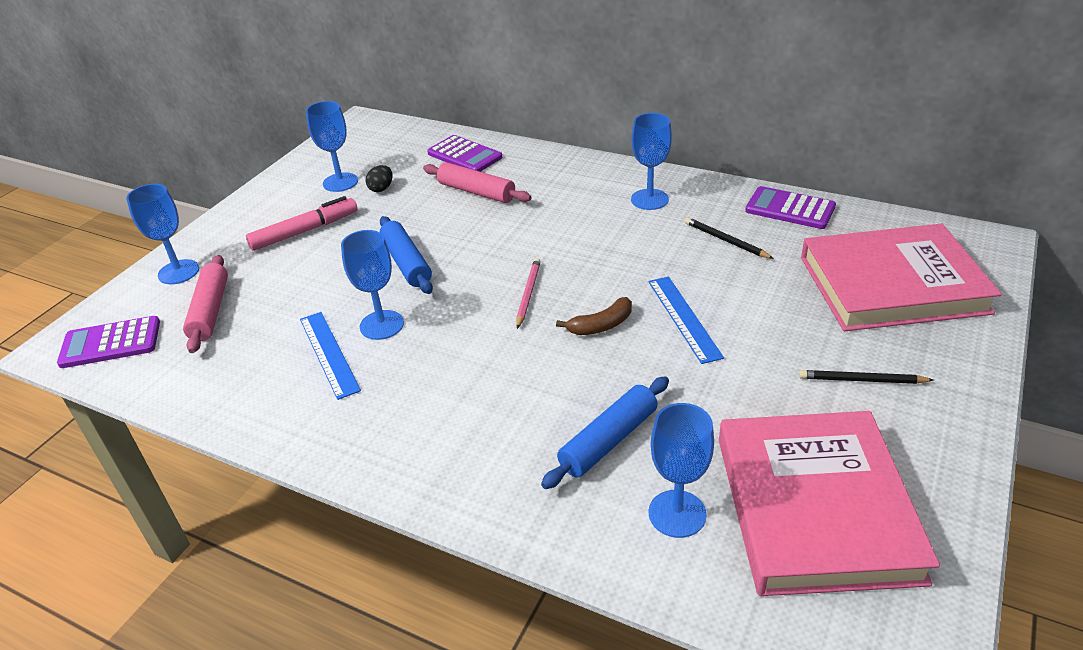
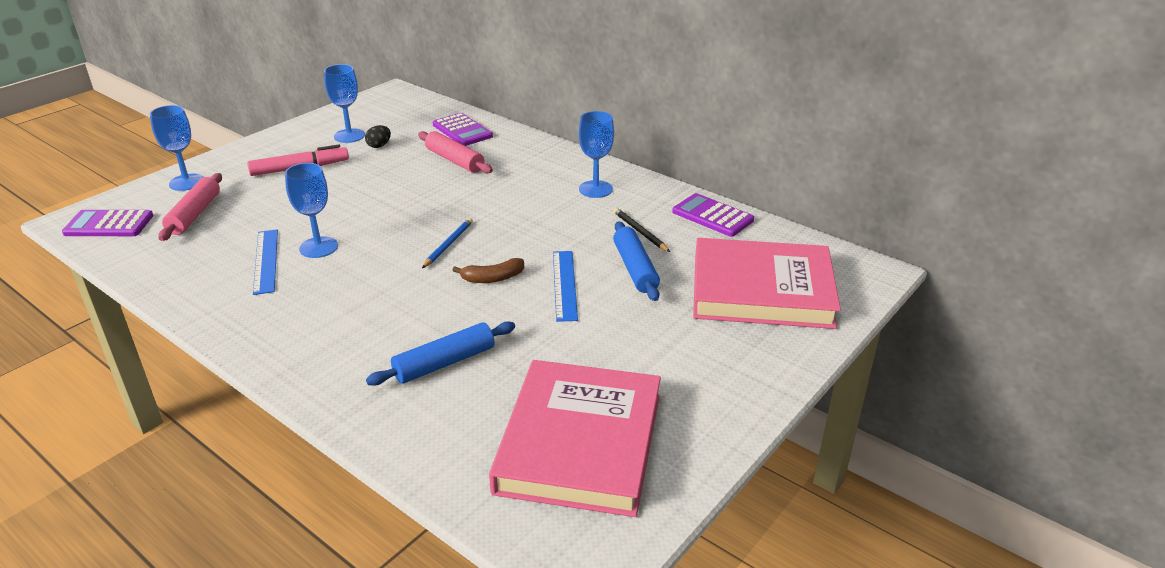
camera: 10 degrees right, 5 degrees down
(406, 263) = (365, 205): blue rolling pin -> blue rolling pin (635, 269)
(528, 294) = (448, 244): pink pencil -> blue pencil
(677, 513) = (465, 425): blue goblet -> none
(862, 380) = (683, 358): black pencil -> none

